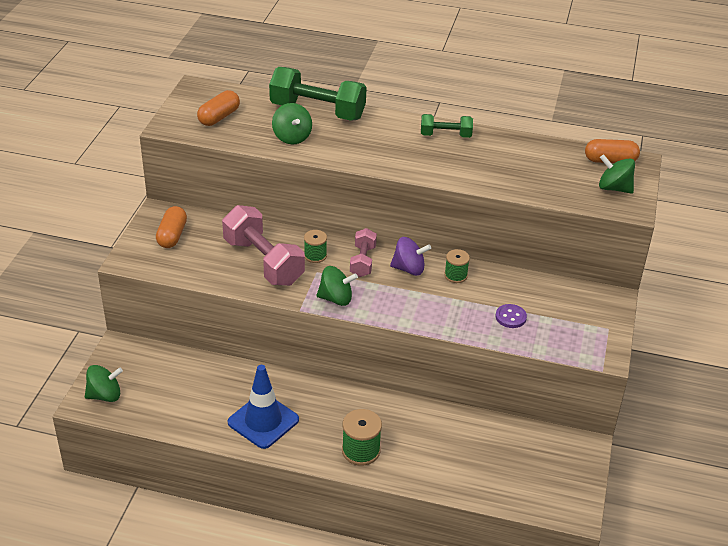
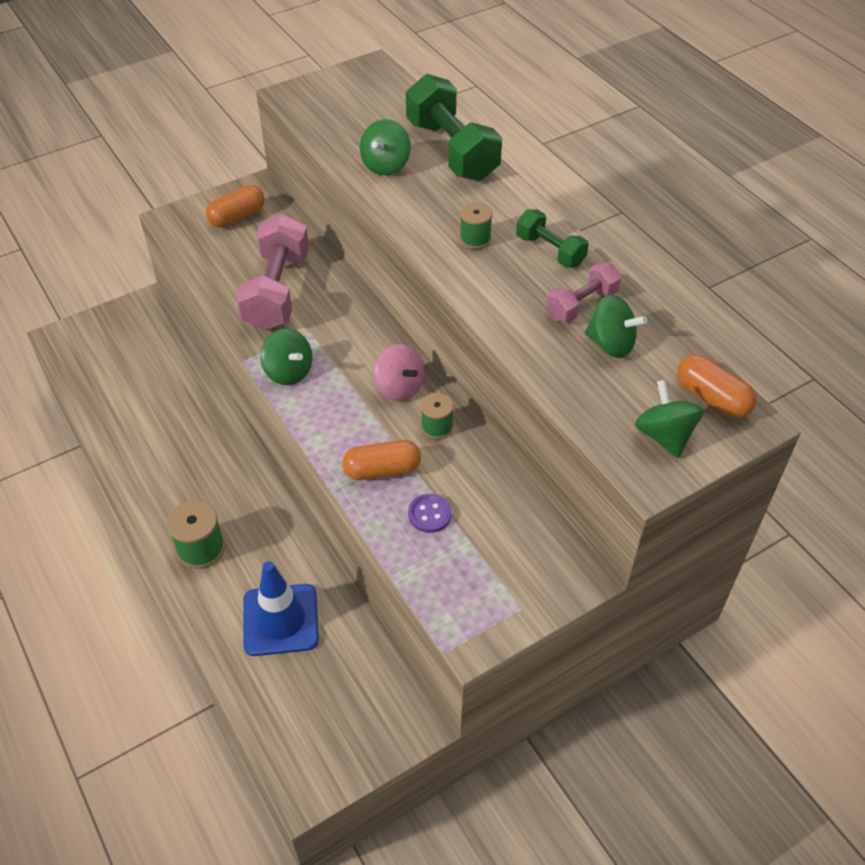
camera: 45 degrees right, 10 degrees up
(105, 395) = (81, 341): green spinning top -> green spinning top (611, 344)
(219, 117) = (348, 108): orange capsule -> orange capsule (382, 470)
(263, 421) = (162, 455): blue traffic cone -> blue traffic cone (280, 620)
(315, 255) = (330, 314): green spool -> green spool (475, 239)
(362, 261) = (366, 349): pink dumbbell -> pink dumbbell (581, 305)
(409, 269) = (399, 387): purple spinning top -> pink spinning top

